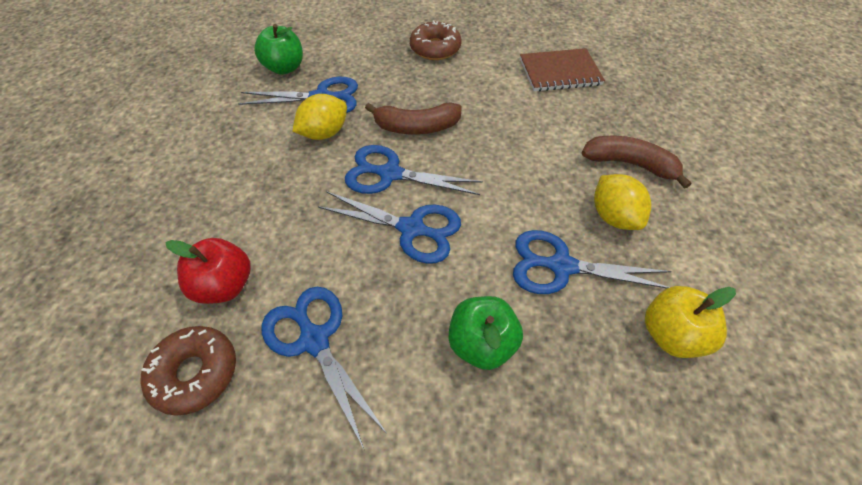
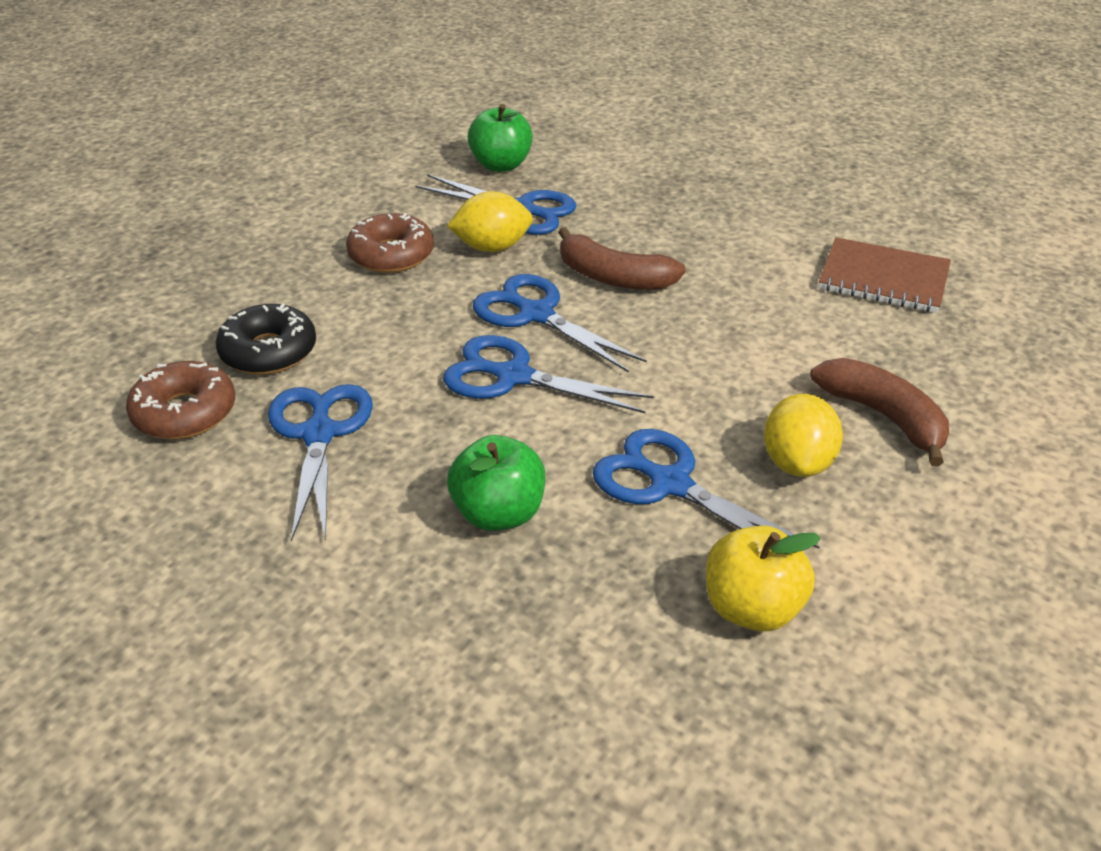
camera: 30 degrees right, 15 degrees down
(225, 285) = (269, 351): red apple -> black donut
(411, 228) = (513, 376): blue scissors -> blue scissors turned 150 degrees clockwise
(435, 48) = (719, 198): brown donut -> brown donut (391, 255)

